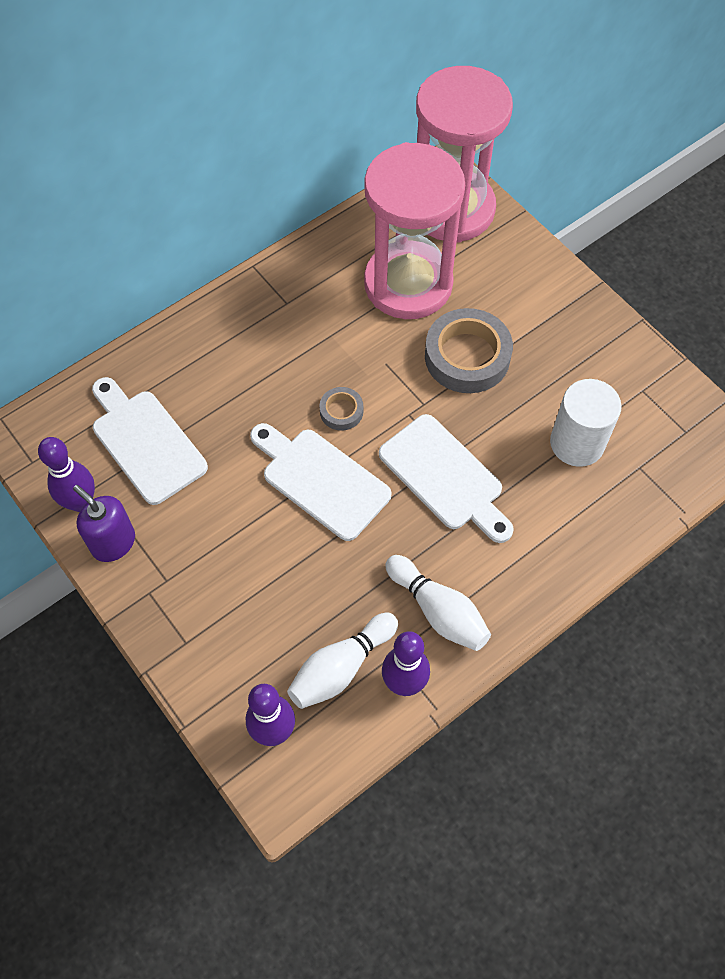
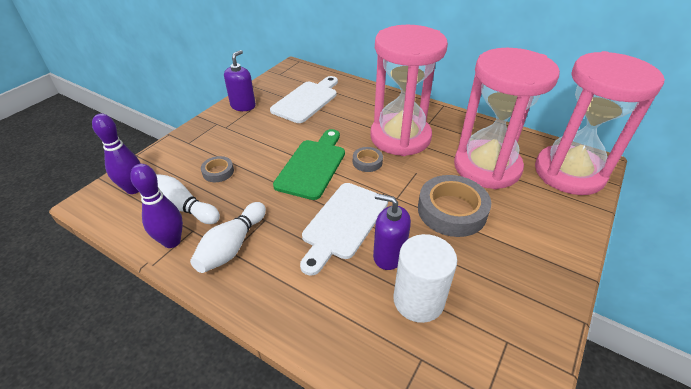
camera: 70 degrees right, 20 degrees down
(80, 502) = (263, 91): purple bowling pin -> none
(282, 607) = (218, 172): none -> grey tape
(305, 351) = (400, 137): none -> pink hourglass
(321, 480) = (313, 166): white cutting board -> green cutting board
(511, 447) = (389, 255): none -> purple soap dispenser

